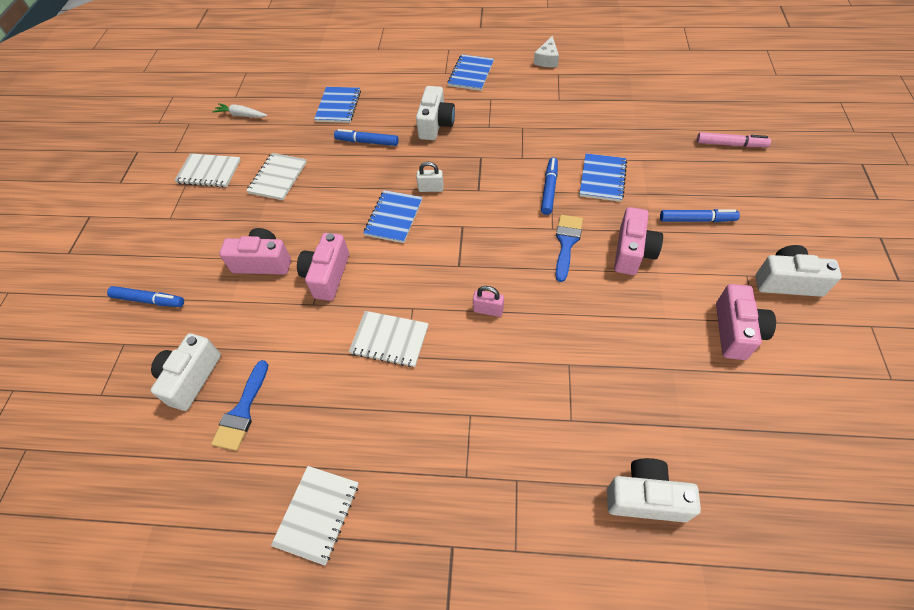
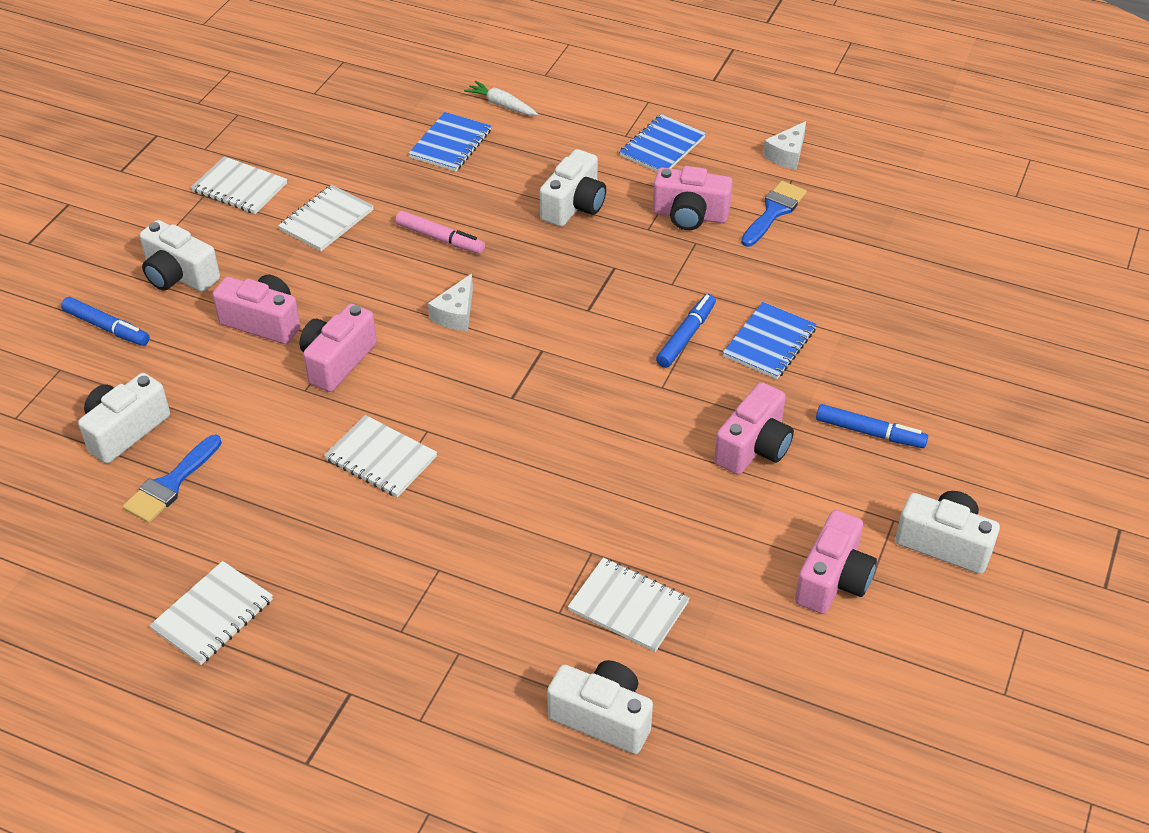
camera: 15 degrees right, 10 degrees down
(189, 246) = (179, 276): none -> white camera
(241, 115) = (312, 122): white carrot -> white carrot (502, 105)
(367, 142) = (467, 204): blue marker -> none
(393, 217) = (456, 314): blue notebook -> white cheese
(431, 188) = (524, 290): white padlock -> none
(488, 310) = (522, 461): pink padlock -> none
(510, 111) = (690, 215): none -> pink camera
(566, 243) = (671, 410): blue brush -> blue brush (774, 211)
(616, 398) = (628, 606): none -> white notebook
(731, 144) = (987, 348): pink marker -> pink marker (440, 238)

